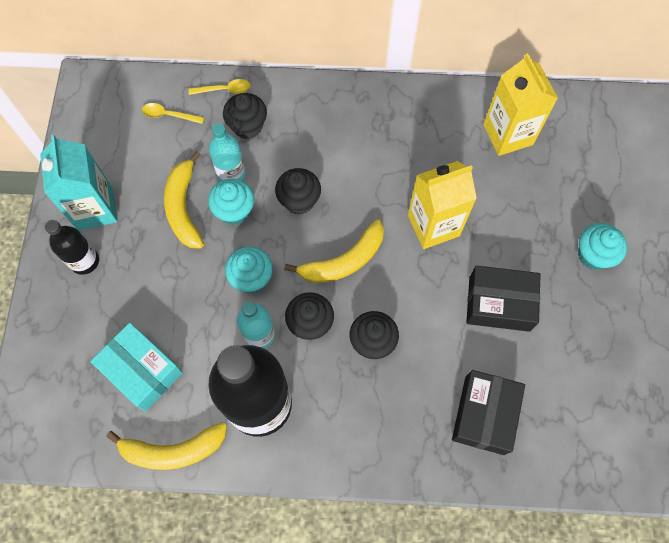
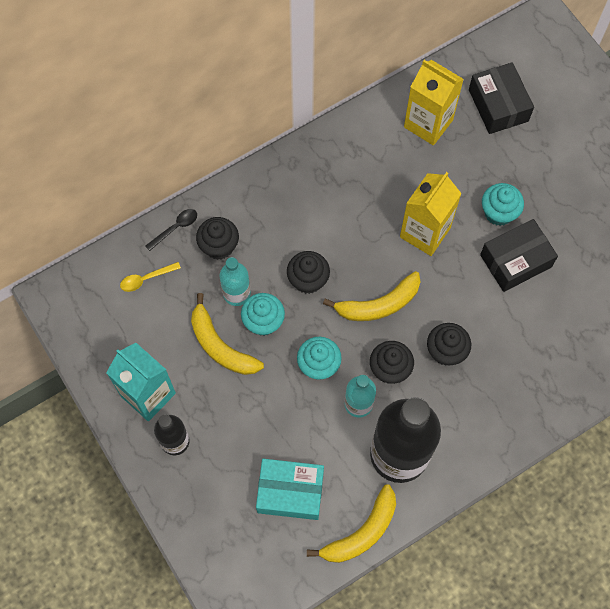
camera: 35 degrees left, 0 degrees up
(224, 90) = (175, 228): yellow spoon -> black spoon
(344, 261) = (379, 304): yellow banana -> yellow banana turned 45 degrees clockwise
(484, 415) = (563, 350): black box -> black box (498, 105)
(593, 255) = (556, 179): turquoise cupcake -> turquoise cupcake (498, 213)

